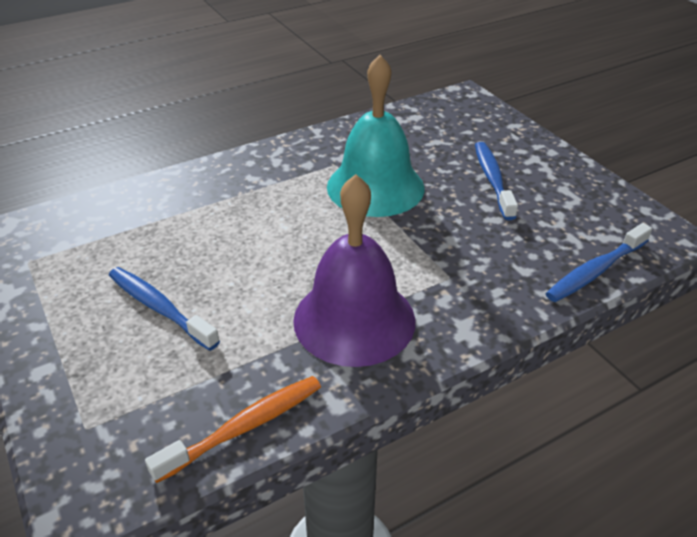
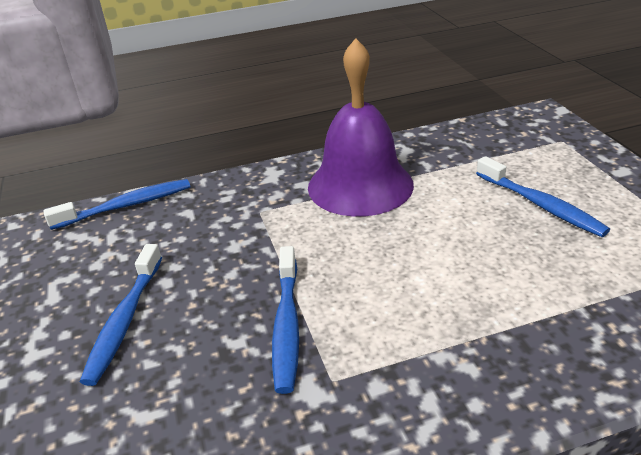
camera: 165 degrees left, 5 degrees down
(244, 427) = (449, 135): orange toothbrush -> none
(375, 187) = (287, 325): turquoise bell -> blue toothbrush

